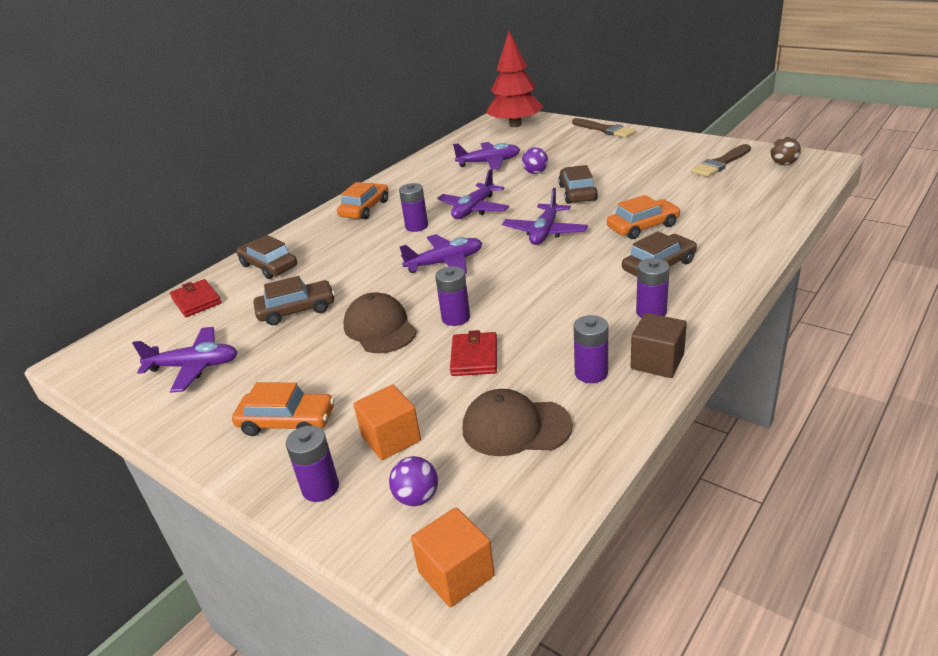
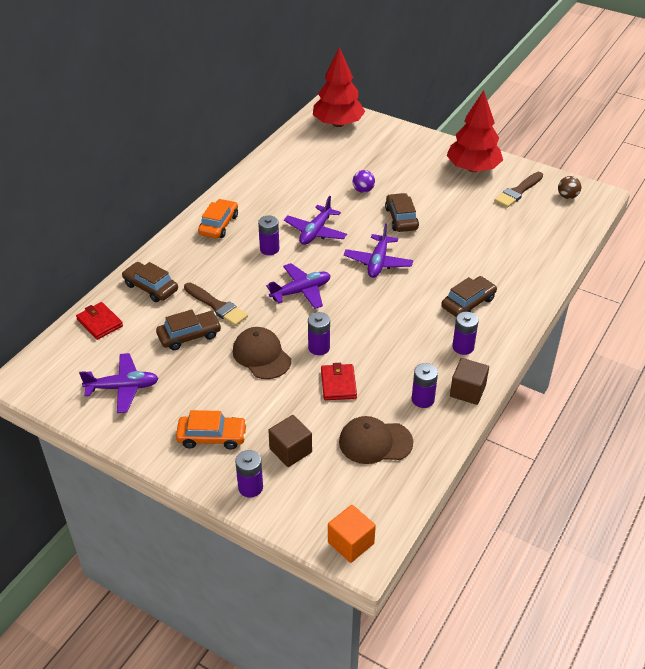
camera: 10 degrees left, 10 degrees up
(391, 438) = (290, 450): orange cube -> brown cube
(417, 497) = (317, 493): purple ball -> none
(489, 162) = (320, 174): purple plane -> none
(605, 130) = (420, 139): brown brush -> brown brush (217, 306)
(643, 227) = (455, 261): orange car -> none
(665, 148) = (473, 168): none -> red tree

